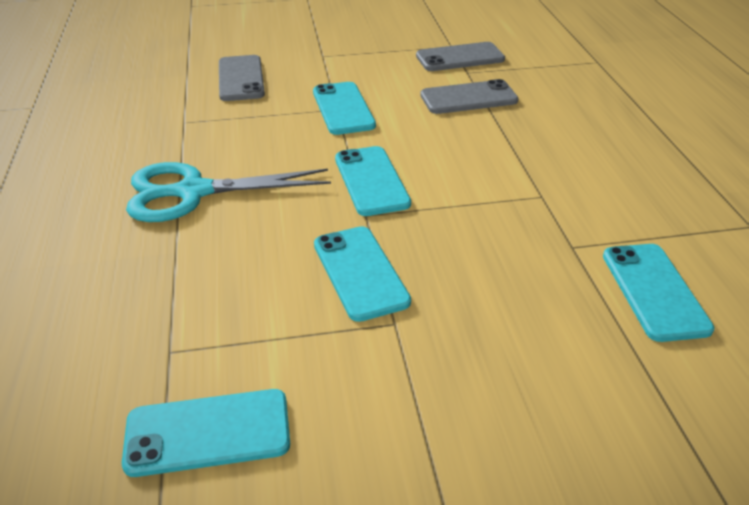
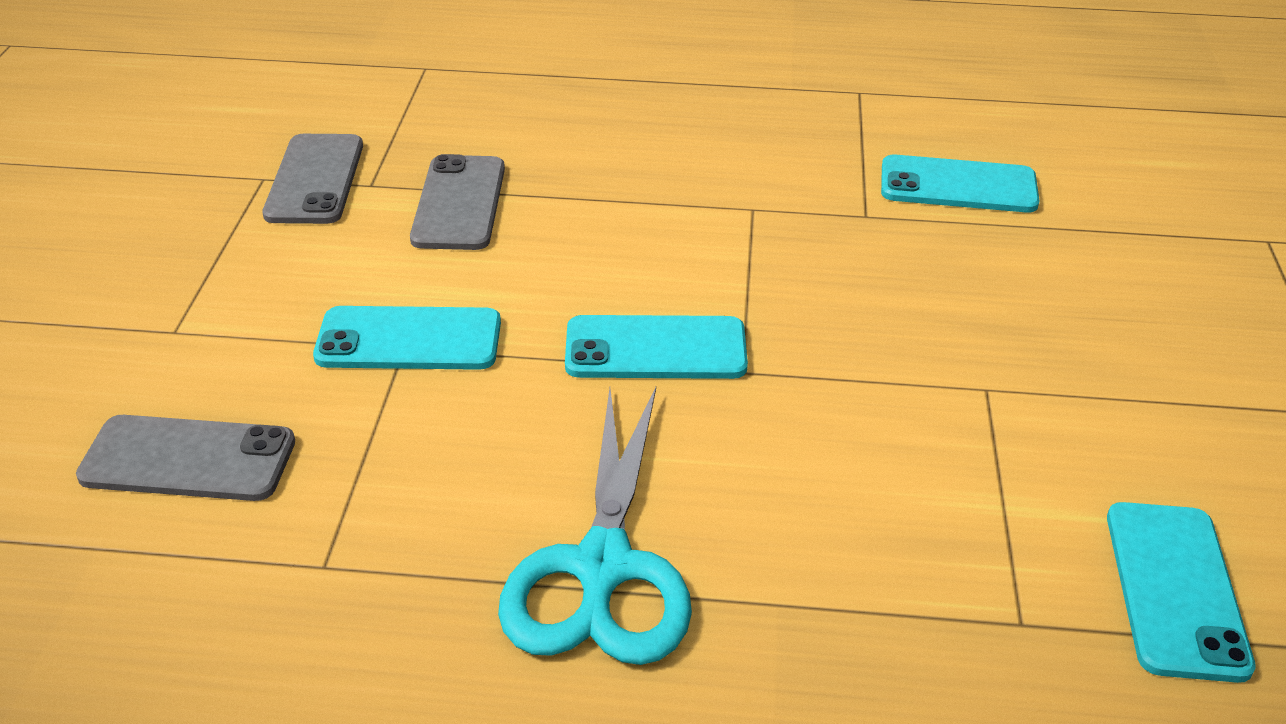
camera: 75 degrees left, 0 degrees up
(360, 272) = (879, 400): turquoise phone -> none

